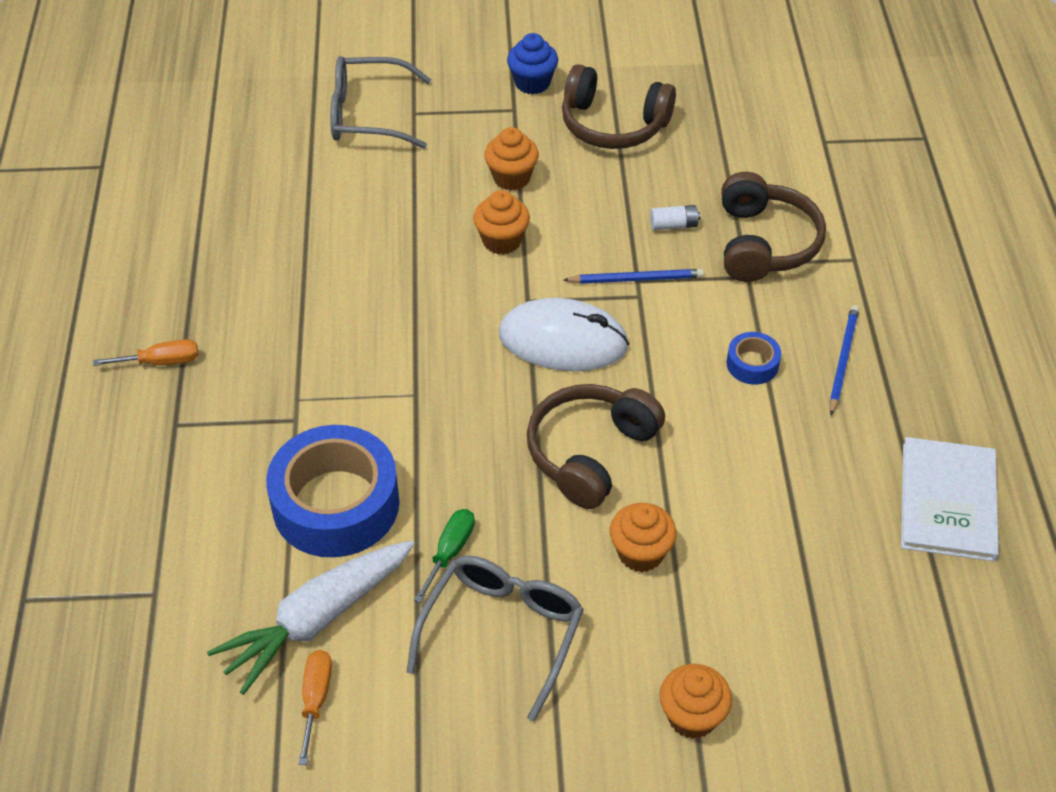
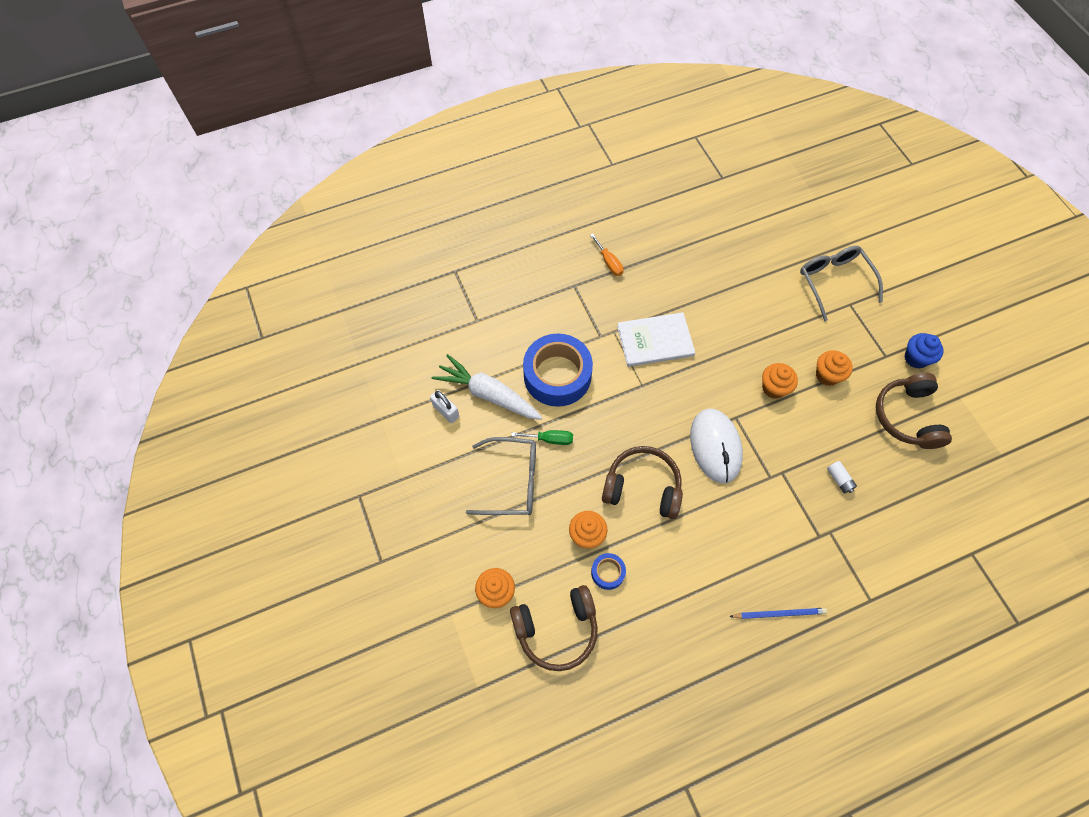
camera: 70 degrees right, 15 degrees up
(315, 699) = (446, 411): orange screwdriver -> white padlock
(636, 279) = (783, 471): blue pencil -> none
(752, 364) = (749, 558): blue tape -> blue tape (607, 572)
(764, 243) = (853, 539): brown headphones -> brown headphones (556, 629)
(947, 501) = (696, 705): white book -> white book (655, 341)

